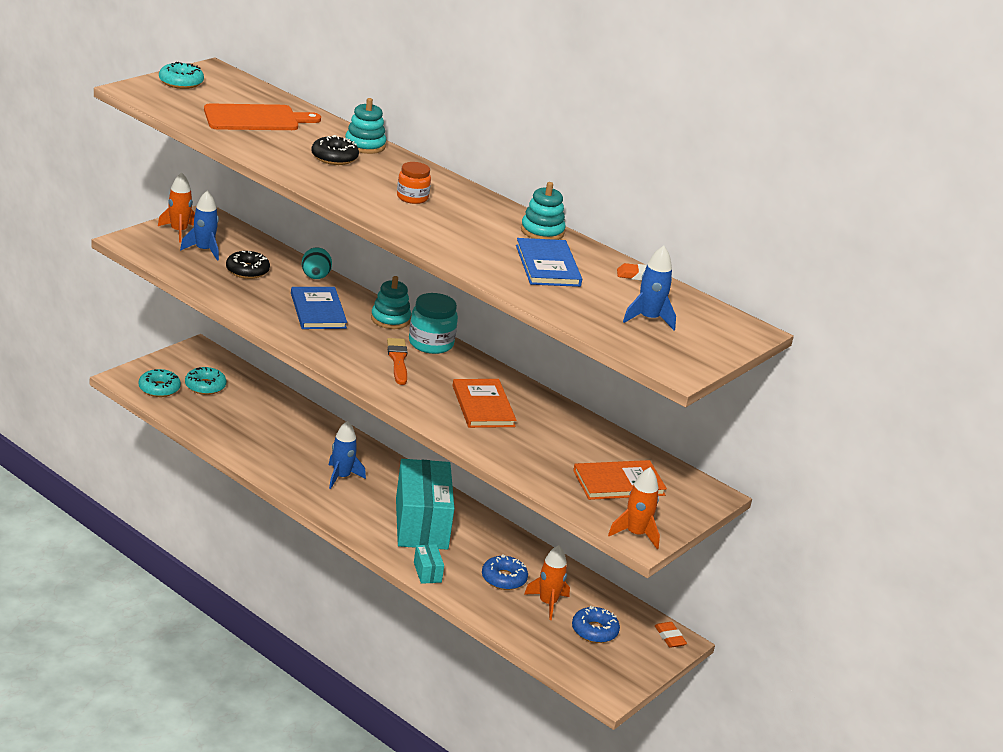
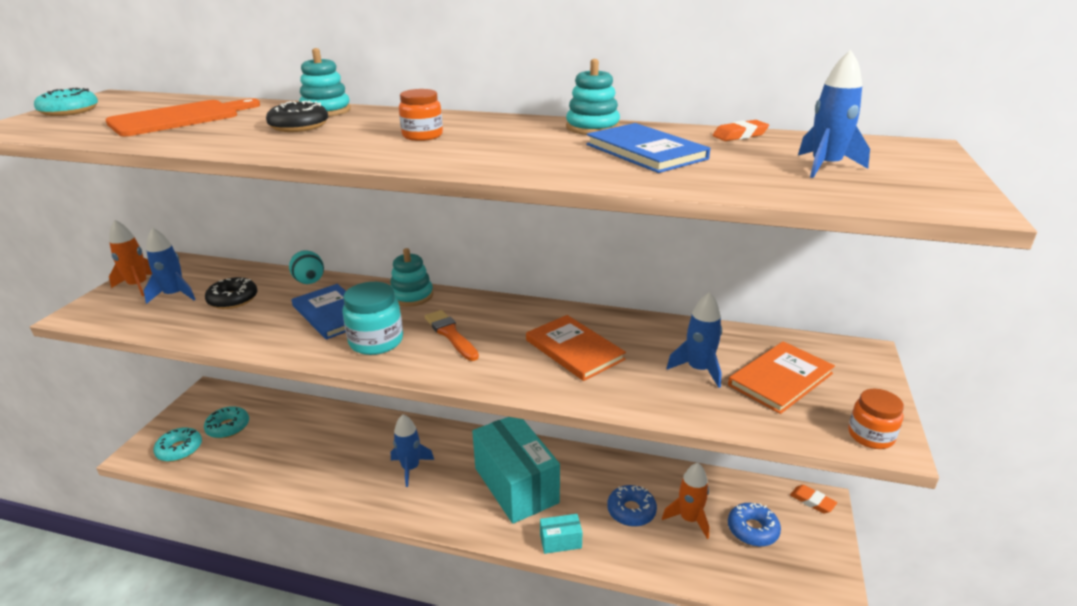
camera: 20 degrees left, 0 degrees up
(427, 572) = (560, 541): turquoise box -> turquoise box turned 60 degrees counterclockwise
(431, 343) = (469, 305): turquoise jar -> turquoise jar (376, 341)
(564, 454) = (698, 369): none -> blue rocket
(635, 534) = (870, 436): orange rocket -> orange jar

